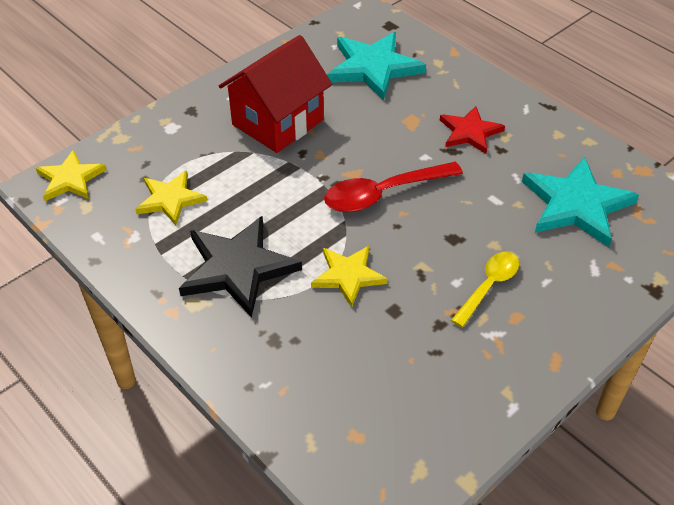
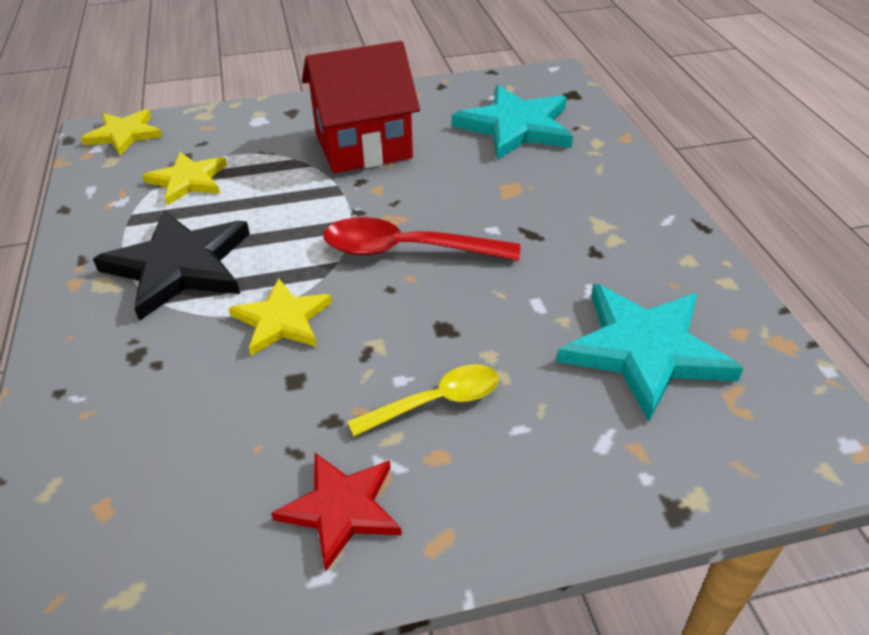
camera: 30 degrees right, 5 degrees down
(470, 132) = (571, 221): red star -> red star (341, 509)

